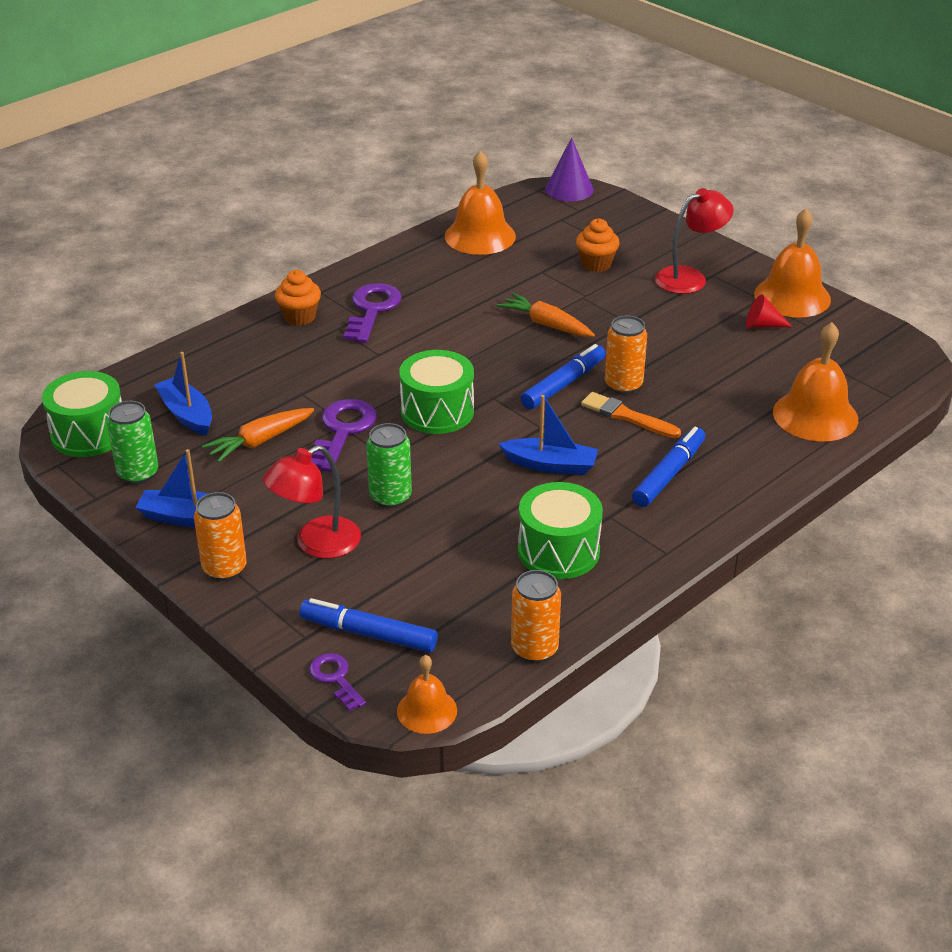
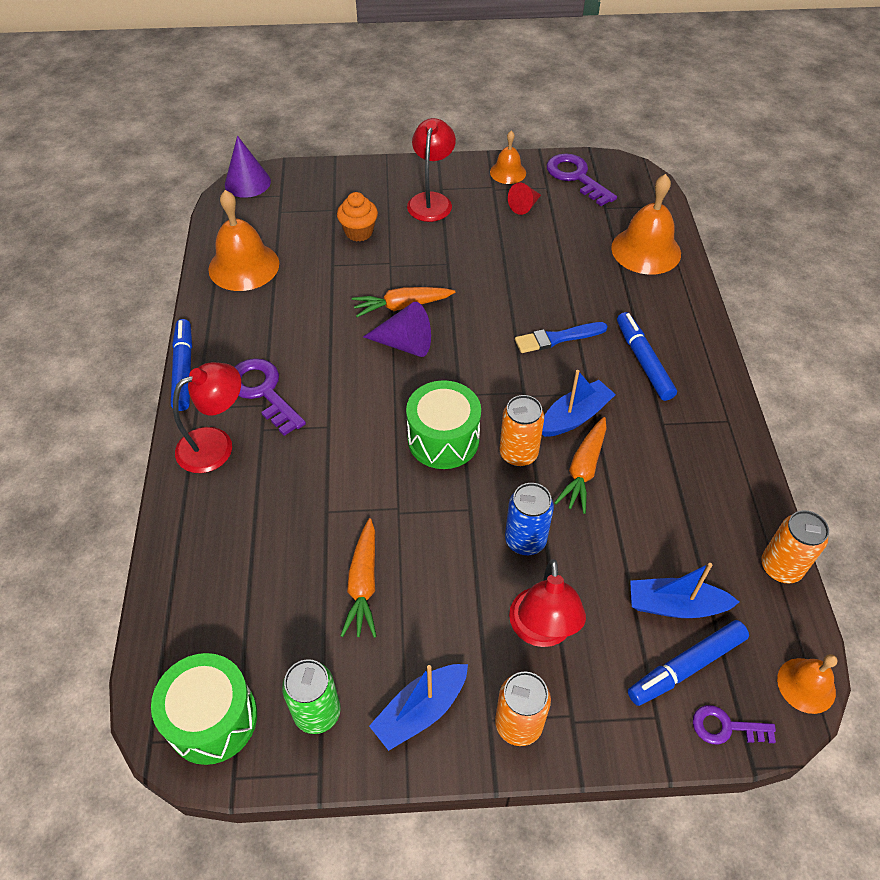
camera: 50 degrees left, 15 degrees up
(186, 414) = (267, 616): blue boat -> blue boat (675, 606)
(299, 317) = (216, 444): orange cupcake -> red lamp
(343, 431) = (407, 516): purple key -> purple key (575, 177)
(390, 497) = (525, 540): green can -> blue can
(499, 495) = (583, 470): none -> orange carrot
(508, 346) = (405, 344): none -> purple cone
(558, 551) = (679, 479): green drum -> none
(563, 384) = (485, 346): blue marker -> blue marker (184, 370)
(623, 385) = (519, 316): orange can -> orange can (518, 454)
(627, 416) = (557, 338): orange brush -> blue brush
(792, 296) = (508, 172): orange bell -> orange bell, size x0.57

